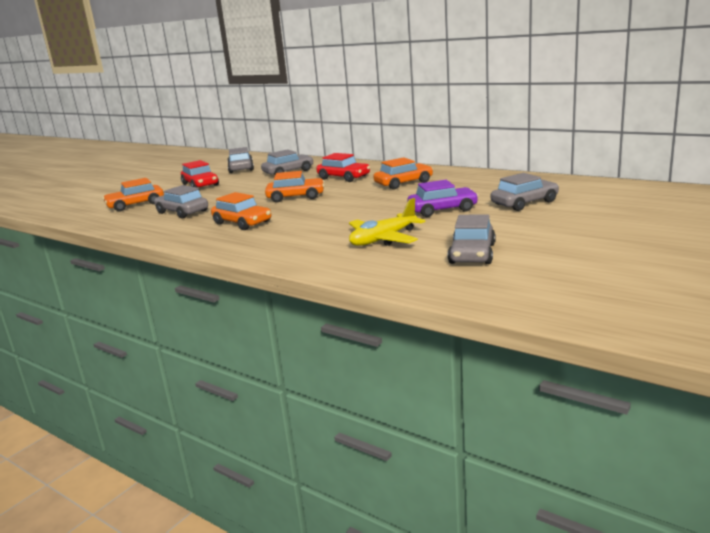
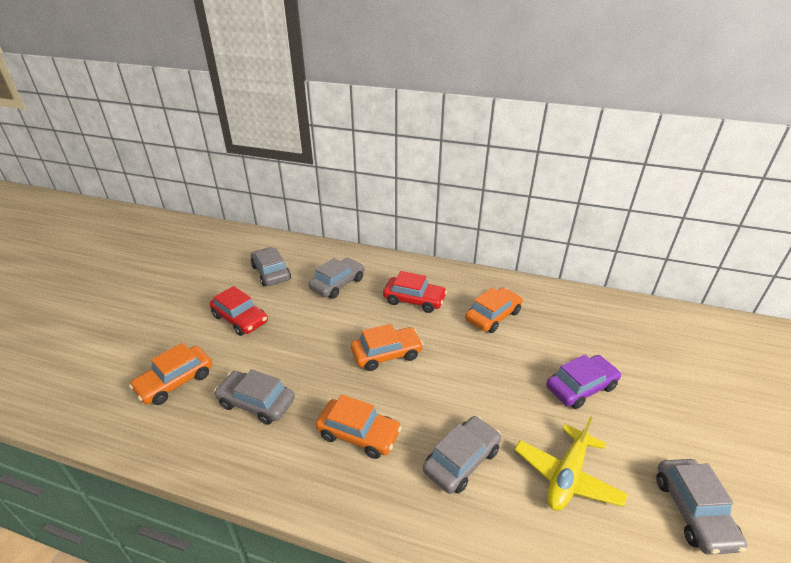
camera: 20 degrees left, 15 degrees up
(524, 203) = (654, 367): grey car -> grey car (461, 460)

